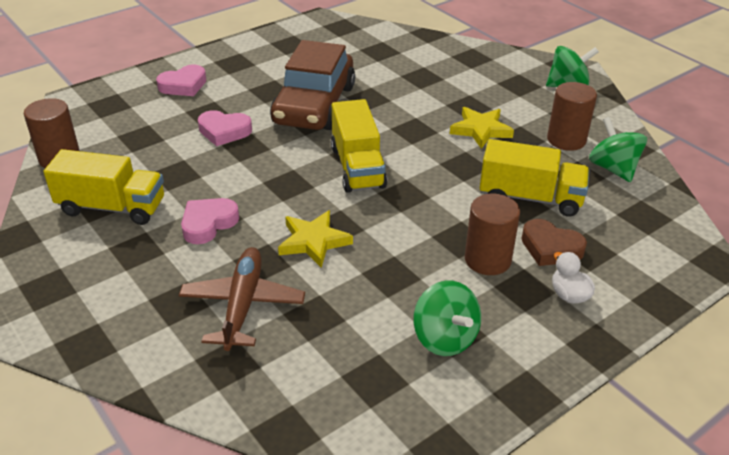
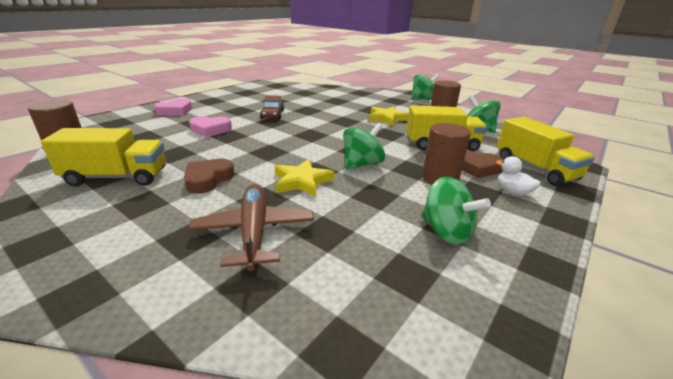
camera: 15 degrees left, 10 degrees down
(208, 224) = (208, 179): pink heart -> brown heart
(314, 105) = (272, 114): brown car -> brown car, size x0.47
(357, 167) = (316, 139): yellow truck -> yellow truck (535, 169)
(398, 222) = (362, 164): none -> green spinning top

